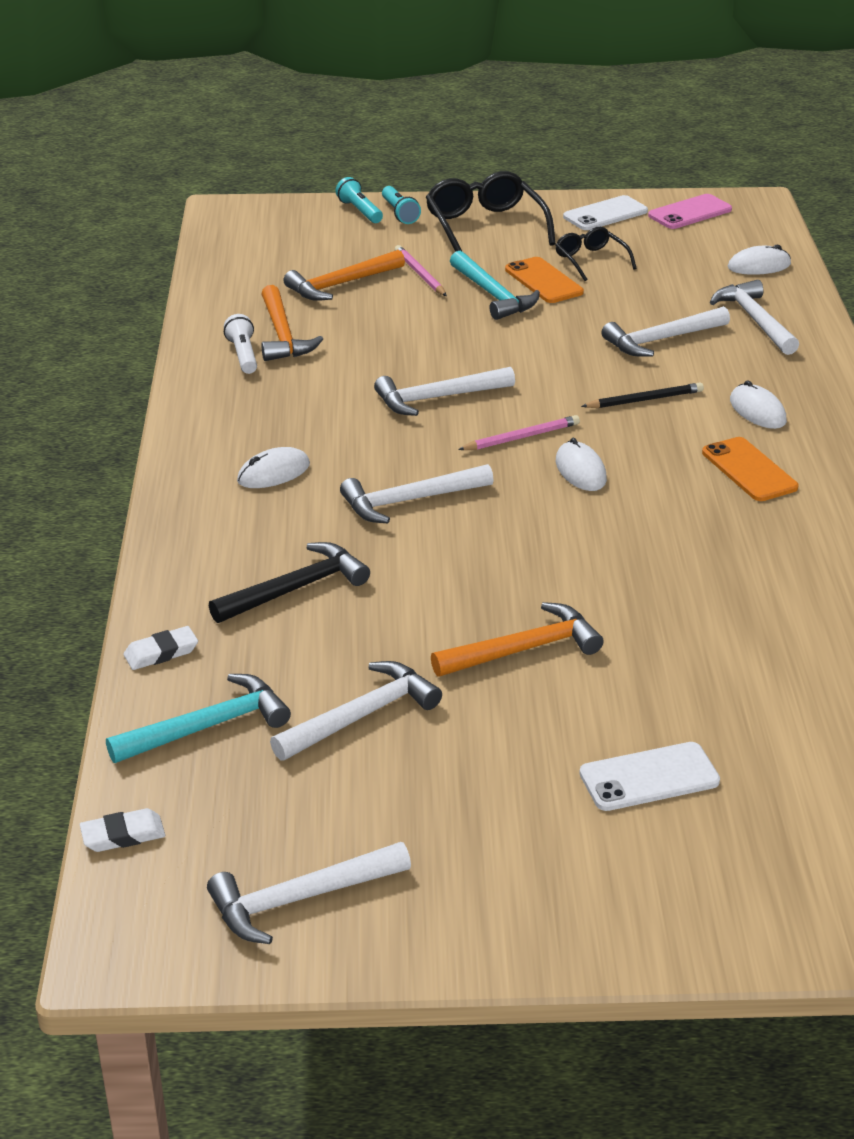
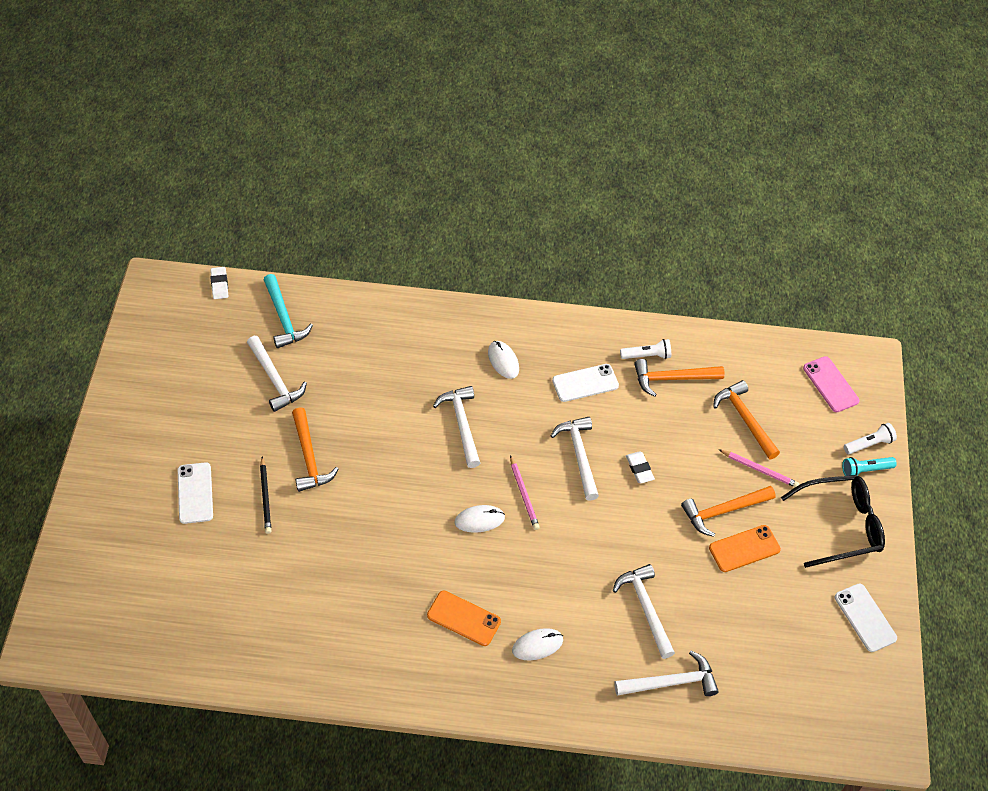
camera: 95 degrees right, 20 degrees up
(161, 652) = (345, 302): white eraser -> white eraser (639, 469)
(295, 588) = (387, 361): black hammer -> none
(300, 899) = (160, 344): white hammer -> none
(304, 400) = (585, 383): none -> white phone
(360, 211) = (869, 444): turquoise flashlight -> white flashlight
(420, 274) = (759, 469): pink pencil -> pink pencil turned 45 degrees clockwise
(493, 295) = (723, 511): turquoise hammer -> orange hammer
(591, 260) = (778, 589): black glasses -> none
(644, 400) = (561, 577): black pencil -> black pencil (265, 497)
(690, 212) = (868, 685): pink phone -> pink phone (830, 384)
(749, 470) = (464, 618): orange phone -> orange phone turned 45 degrees clockwise
(759, 266) = (764, 712): white mouse -> none

